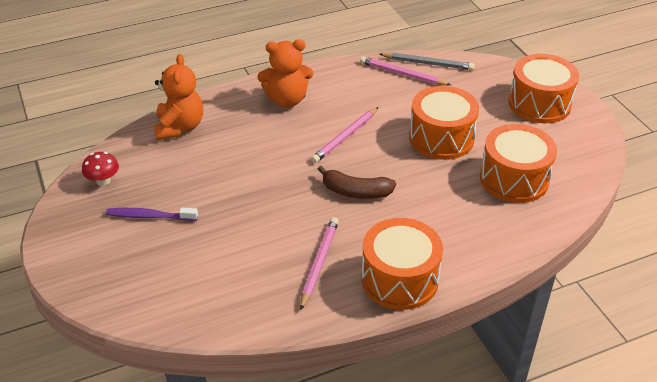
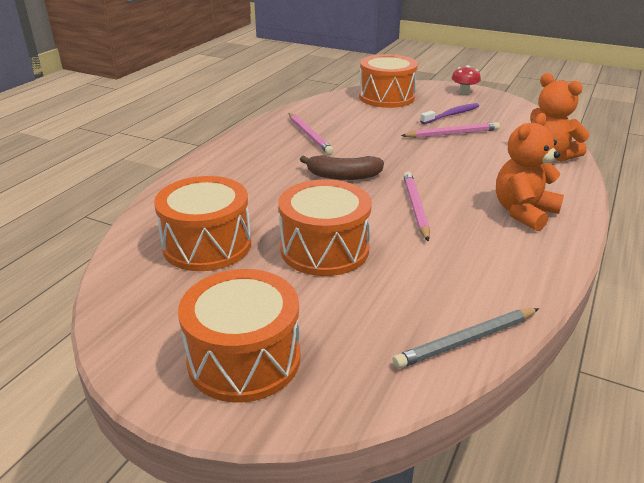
camera: 140 degrees right, 10 degrees down
(103, 181) = (516, 116): red mushroom -> red mushroom (464, 92)
(355, 192) = (343, 176): brown banana -> brown banana turned 150 degrees counterclockwise
(399, 279) = (244, 148): orange drum -> orange drum (386, 97)
(402, 74) = (471, 304): pink pencil -> pink pencil (452, 134)

